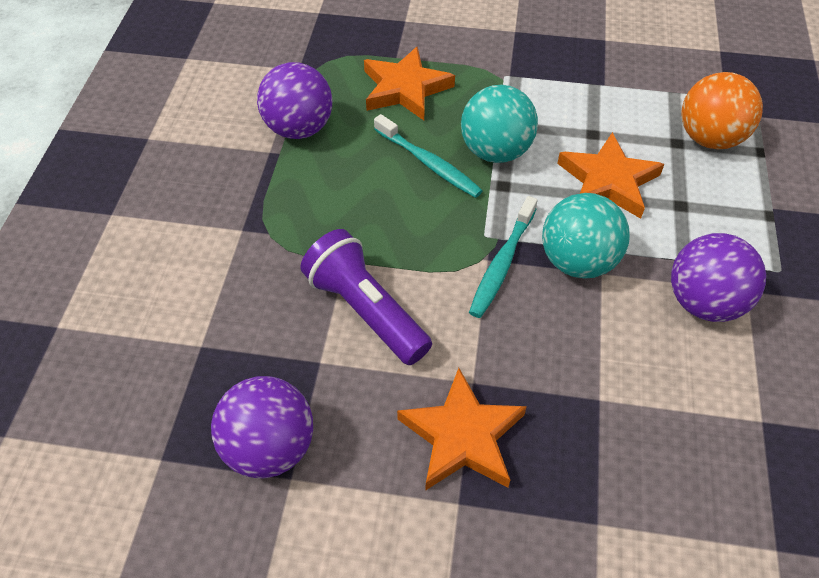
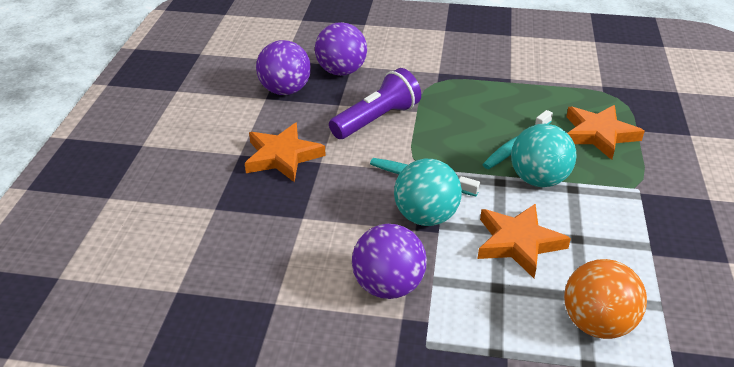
camera: 90 degrees right, 15 degrees down
(299, 128) = (537, 88): purple ball -> purple ball (341, 71)

